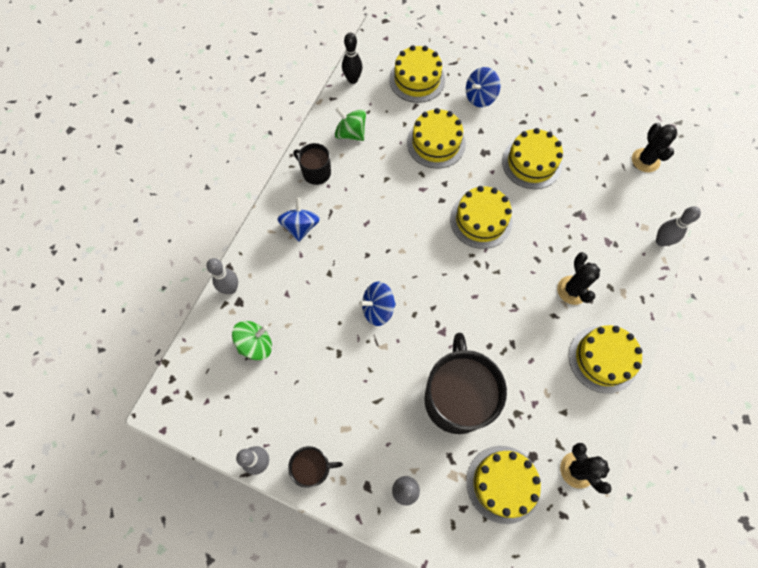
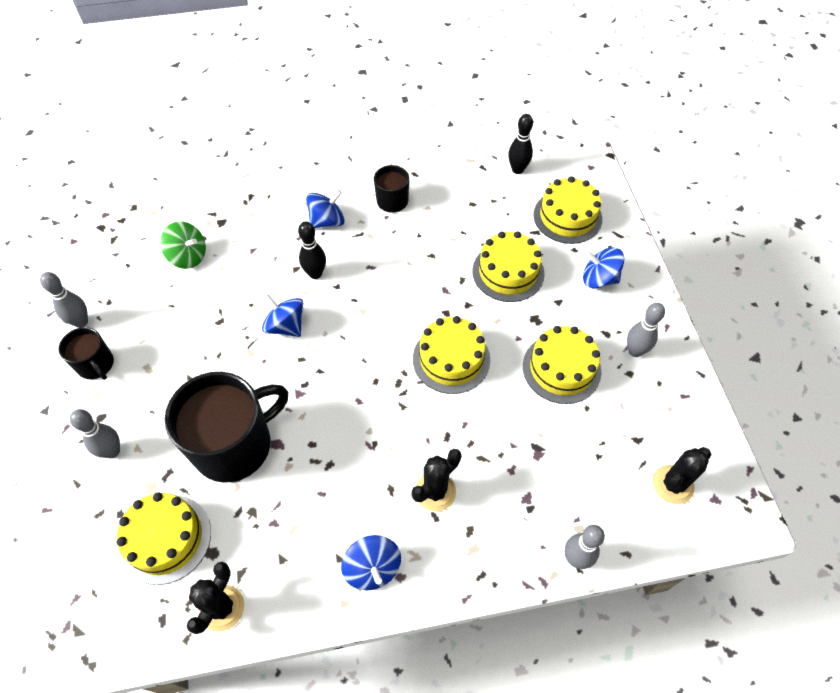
camera: 55 degrees right, 10 degrees down
(231, 289) = (230, 209): grey bowling pin -> grey bowling pin (635, 351)
(344, 262) = (315, 274): none -> black bowling pin
(351, 133) = (457, 201): green spinning top -> none
(603, 359) = (372, 568): yellow cake -> blue spinning top

